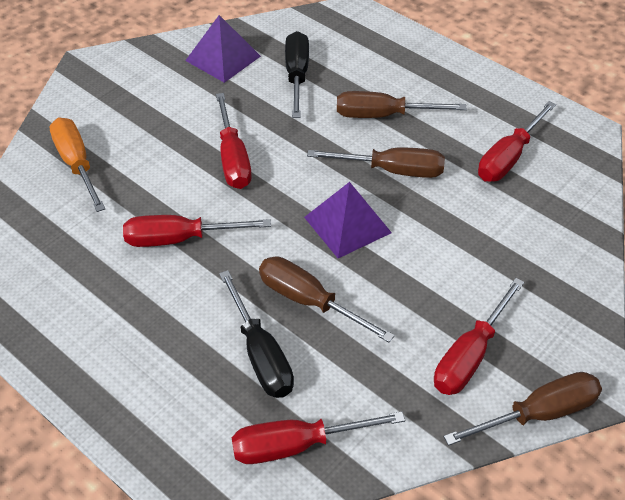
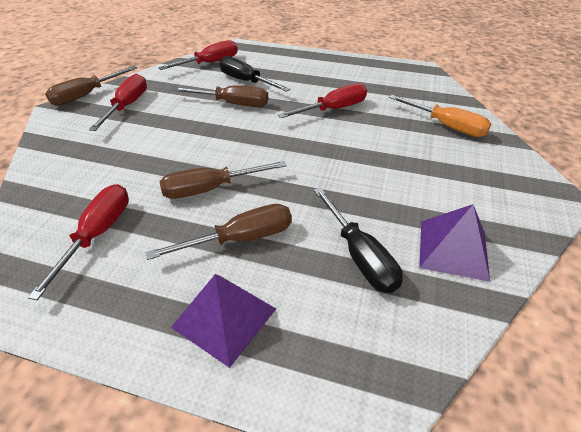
camera: 155 degrees right, 5 degrees down
(233, 158) = (346, 160): red screwdriver -> none
(347, 225) = (229, 144): purple pyramid -> purple pyramid (224, 317)

